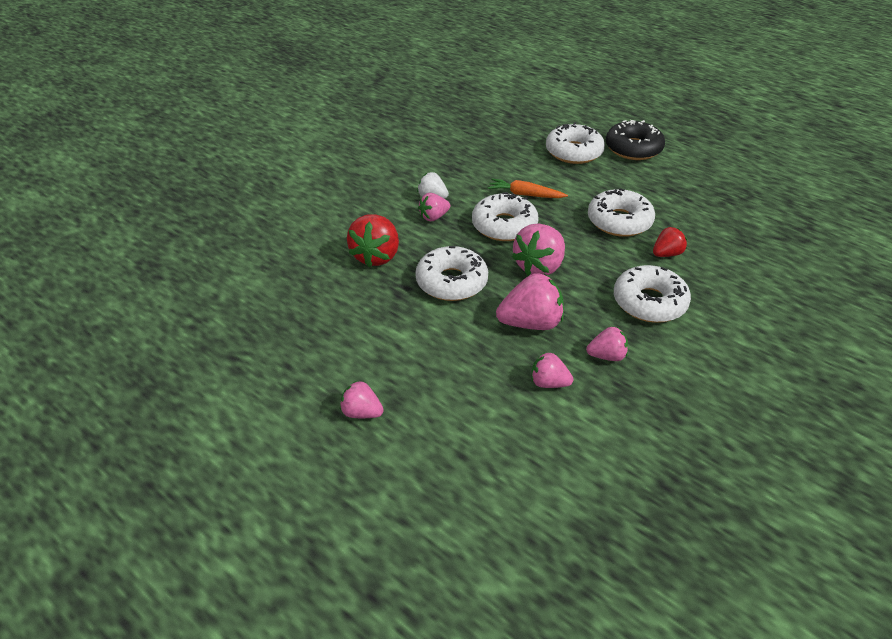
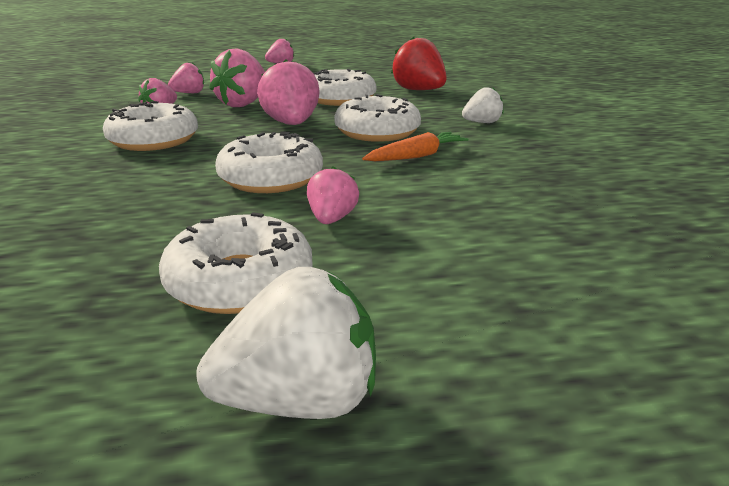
camera: 130 degrees right, 15 degrees down
(434, 217) = (444, 115): pink strawberry -> pink strawberry (332, 219)
(574, 152) = (480, 223): white donut -> white donut (240, 281)
(633, 148) = (416, 280): black donut -> none
(666, 254) = (172, 174): red strawberry -> none
(706, 142) = (300, 401): none -> white strawberry

